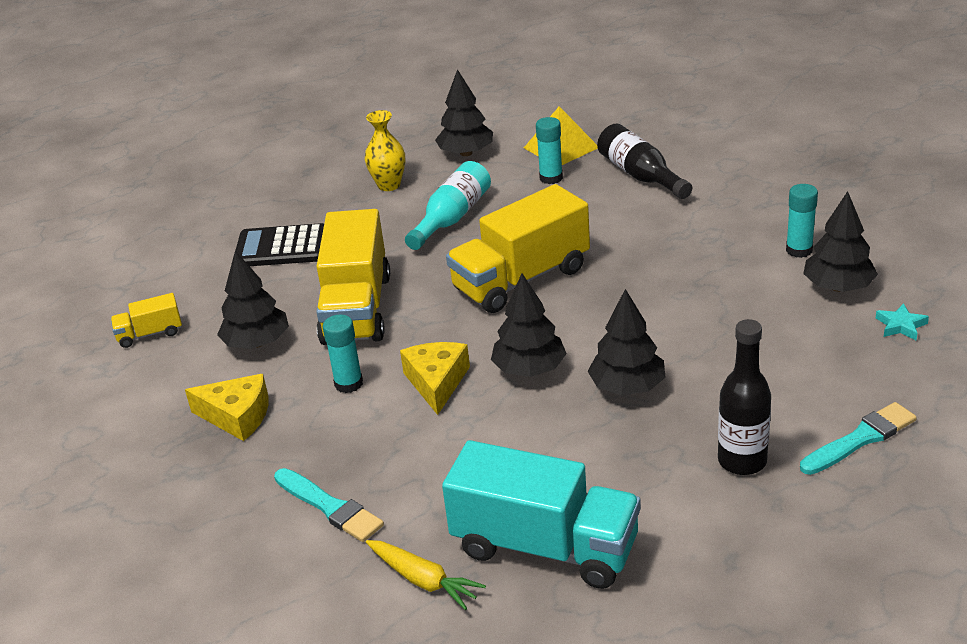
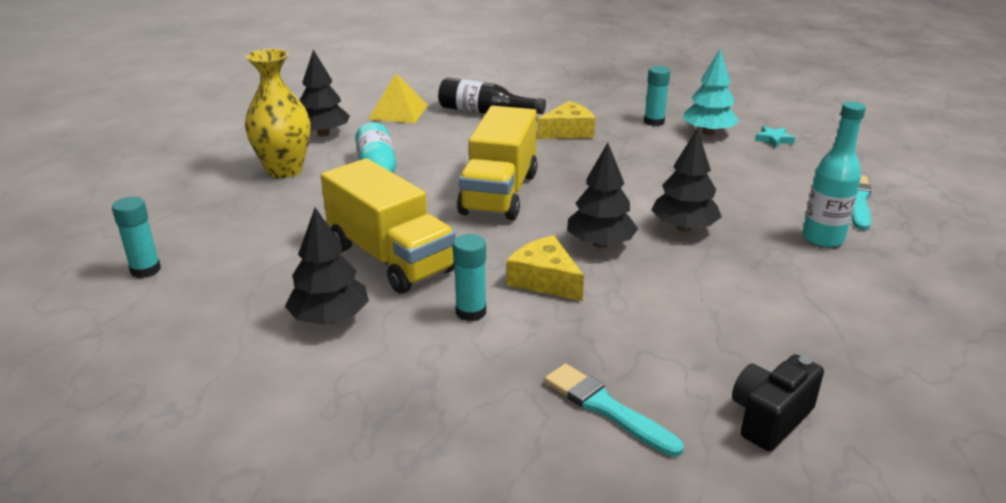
camera: 45 degrees left, 5 degrees down
(150, 334) = (191, 358): yellow truck -> none
(237, 416) = (401, 383): yellow cheese -> yellow cheese (568, 132)
(281, 247) = (242, 241): black calculator -> none
(330, 507) = (607, 408): turquoise brush -> turquoise brush turned 135 degrees counterclockwise
(389, 185) = (285, 170): yellow vase -> yellow vase, size x1.53
(423, 580) = (769, 418): yellow carrot -> black camera
(545, 546) = (806, 347): turquoise truck -> none
(551, 178) = (420, 130): turquoise glue stick -> turquoise glue stick (145, 270)
(742, 461) = (822, 239): black bottle -> turquoise bottle
(838, 287) = (708, 132): black tree -> turquoise tree

